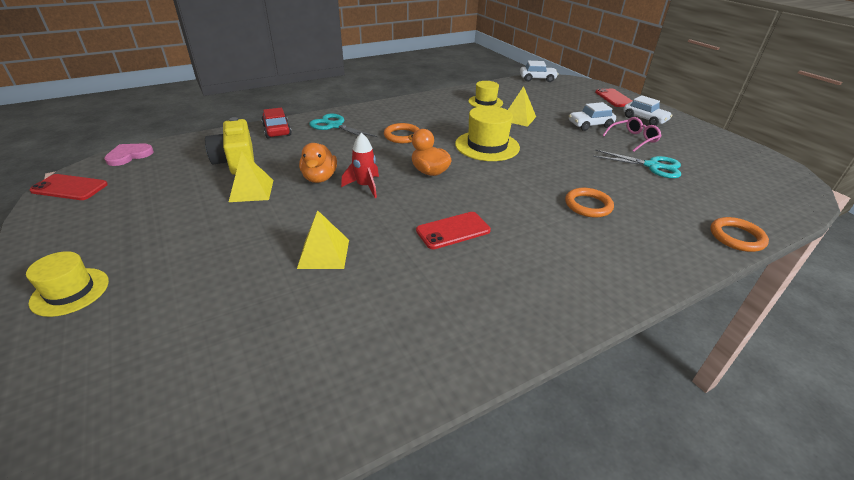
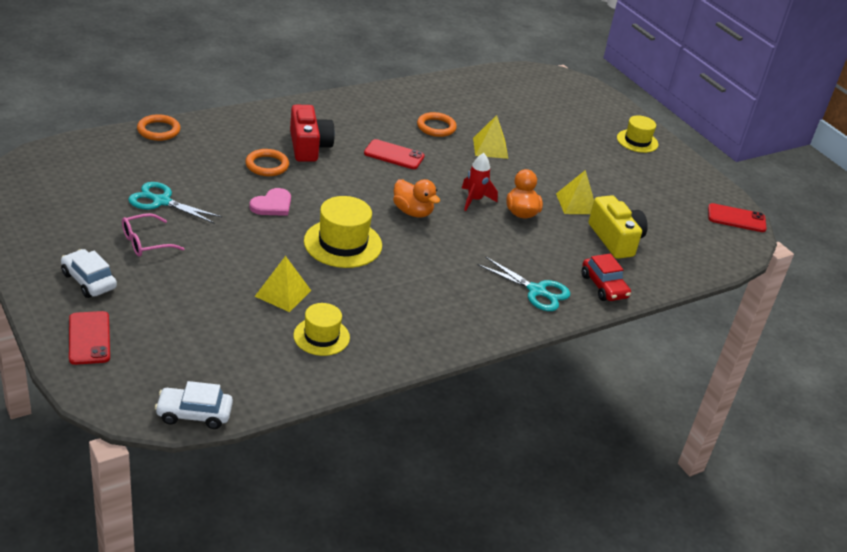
camera: 175 degrees right, 0 degrees up
(129, 155) = (730, 255): pink heart -> pink heart (272, 205)
(402, 136) = (446, 267): orange ring -> orange ring (436, 127)
(453, 231) = (394, 155): red phone -> red phone turned 45 degrees clockwise
(557, 233) = (309, 146): none -> red camera
(590, 125) = (184, 273): white car -> none

